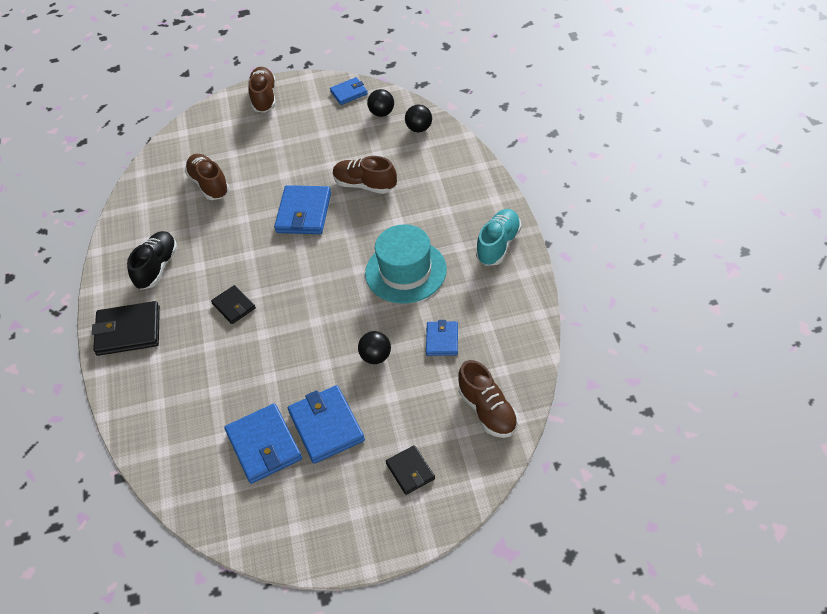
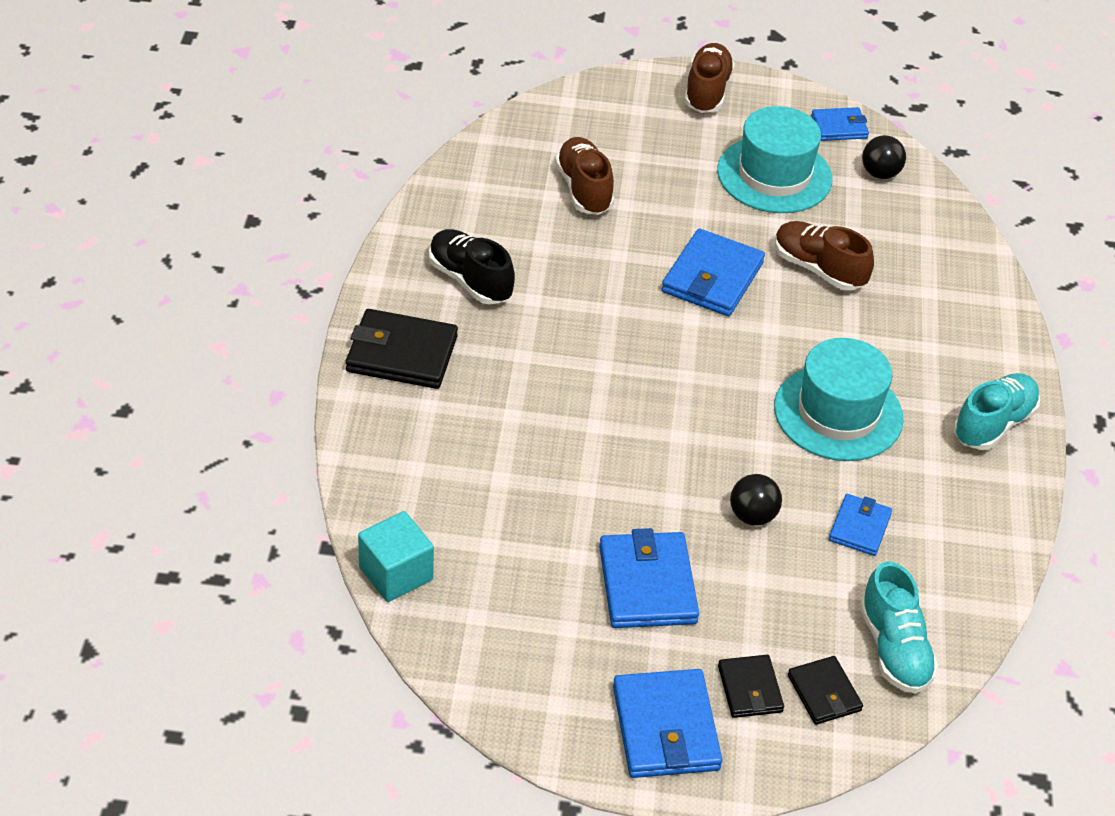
camera: 10 degrees right, 5 degrees down
(157, 267) = (470, 280): black shoe -> black shoe turned 75 degrees counterclockwise
(167, 479) = (396, 573): none -> turquoise cube
(234, 306) = (566, 373): black wallet -> black wallet (824, 693)
(264, 445) = (548, 578): blue wallet -> blue wallet (666, 728)
(320, 135) = (774, 175): none -> turquoise hat
(419, 128) = (930, 215): black ball -> none
(488, 411) = (894, 648): brown shoe -> turquoise shoe

